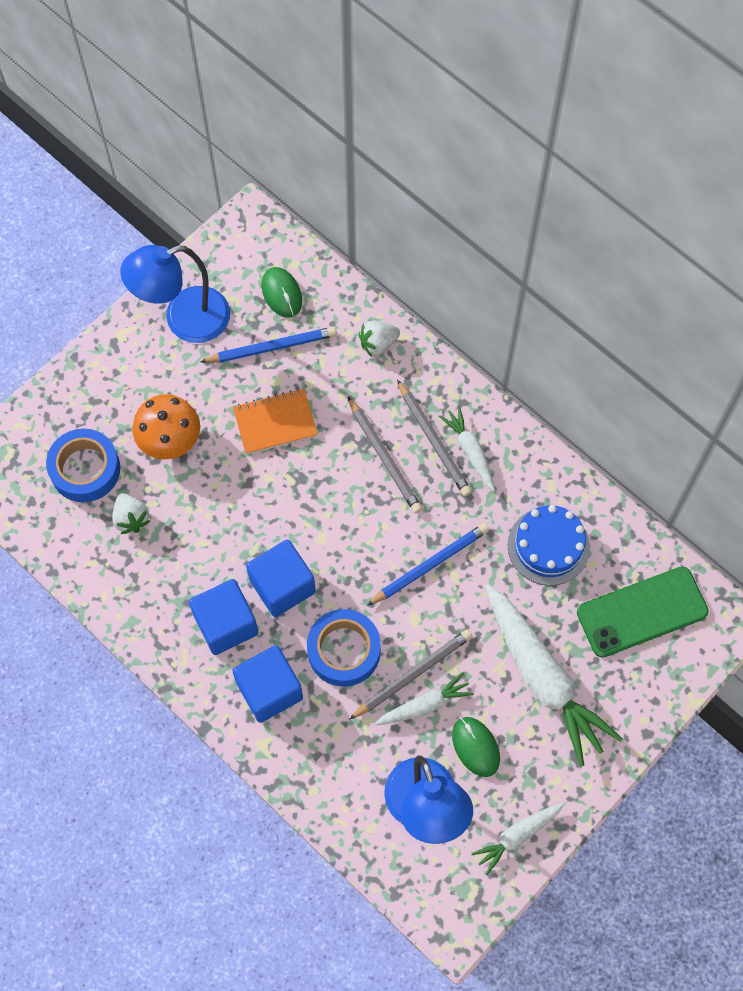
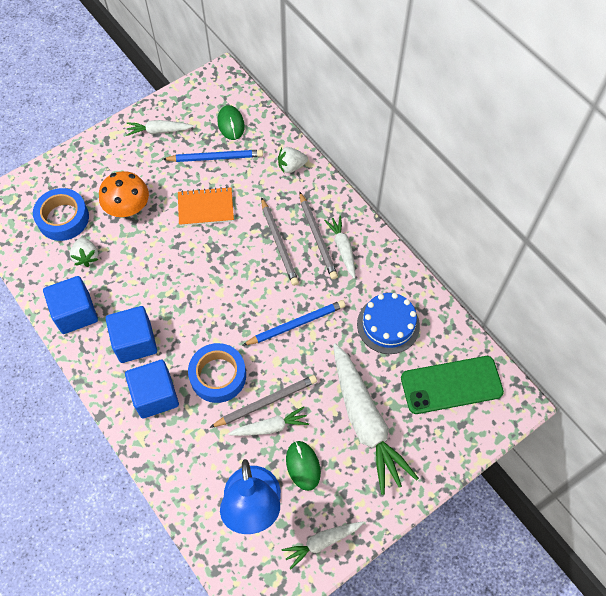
camera: 10 degrees right, 5 degrees down
(184, 319) = (159, 131): blue lamp -> white carrot
(282, 586) = (183, 321): blue cube -> blue cube (75, 313)

